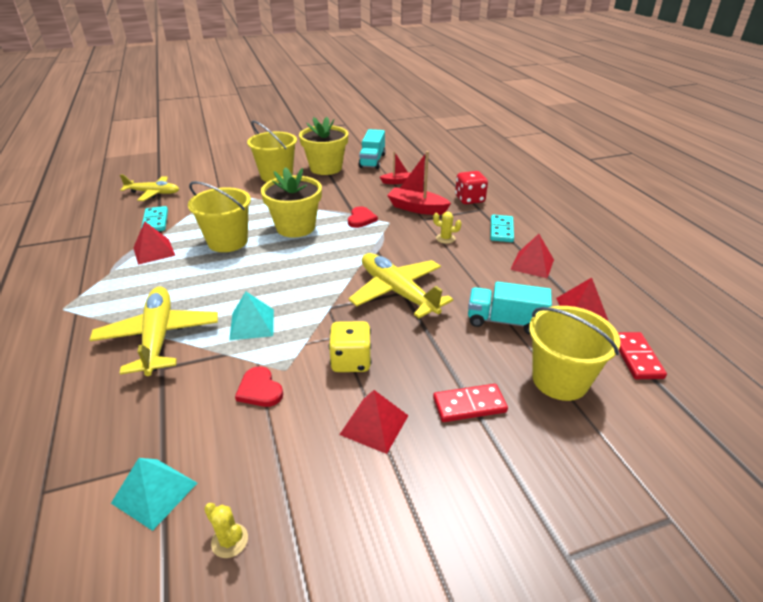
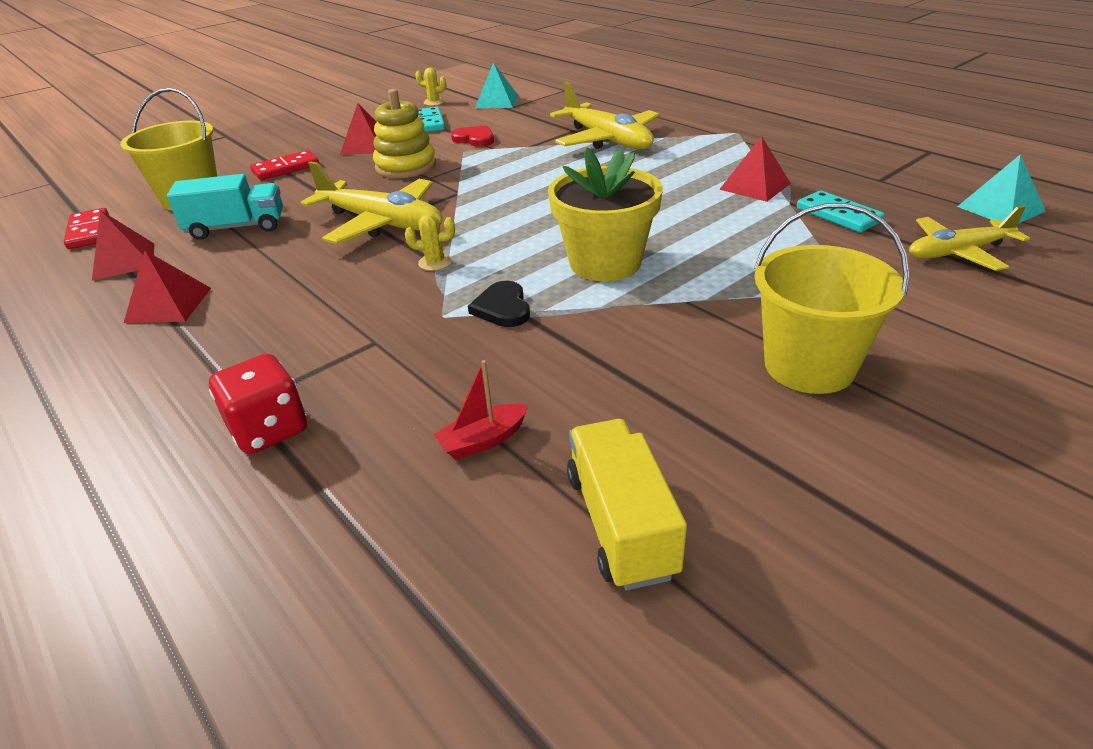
camera: 160 degrees right, 0 degrees up
(228, 241) = (679, 219): yellow bucket -> none
(252, 324) = (529, 164): turquoise pyramid -> turquoise pyramid (1000, 209)
(326, 168) = (725, 436): yellow flower pot -> none
(351, 361) = (406, 166): yellow dice -> yellow stacking toy
(361, 219) = (502, 308): red heart -> black heart
(372, 161) = (621, 524): turquoise truck -> yellow truck
(417, 208) = (398, 364): red boat -> none
(445, 238) = (323, 311): yellow cactus -> yellow cactus (435, 262)
(501, 230) = (205, 358): turquoise domino -> turquoise domino (428, 123)

